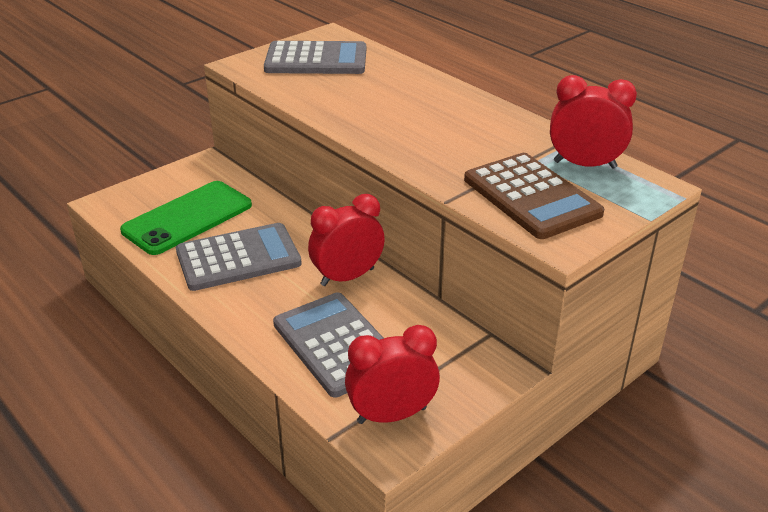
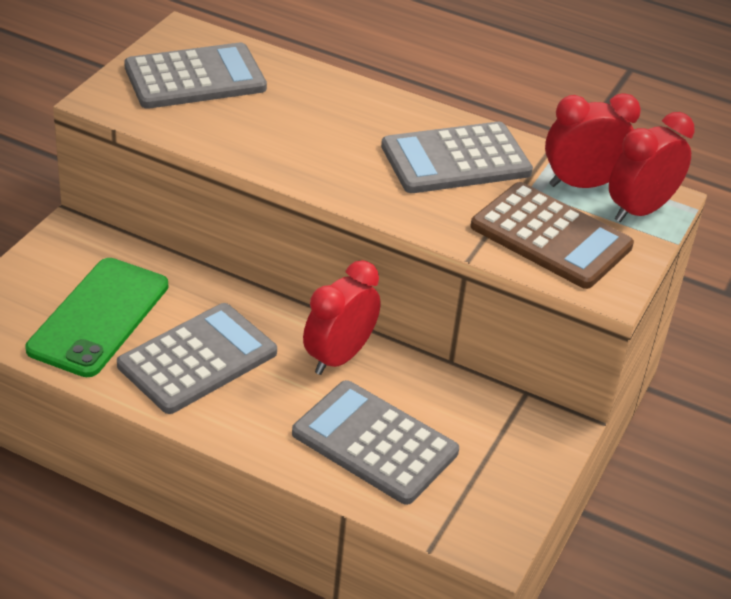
camera: 25 degrees left, 5 degrees up
(392, 415) = (477, 509): red clock -> red clock (639, 210)
(483, 133) = (455, 159): none -> grey calculator

